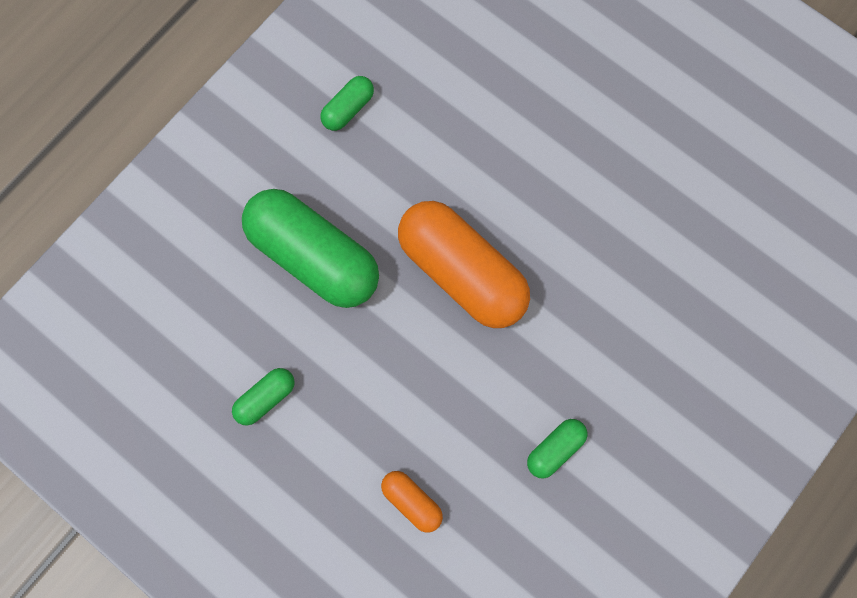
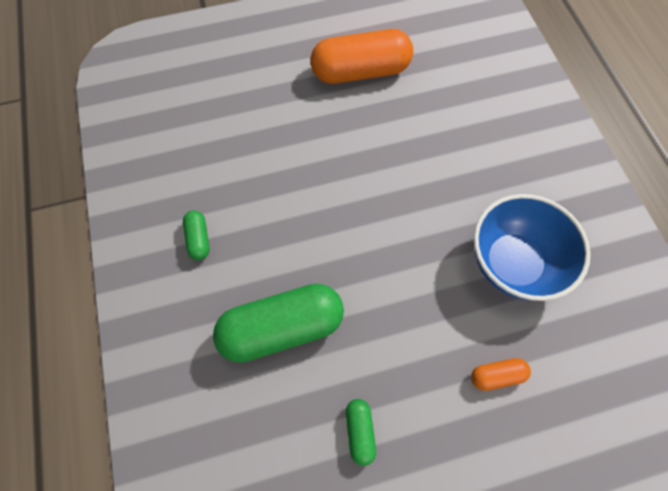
camera: 55 degrees left, 10 degrees down
(462, 272) = (361, 242): orange capsule -> orange capsule (360, 72)
(555, 448) = (512, 263): green capsule -> blue bowl

